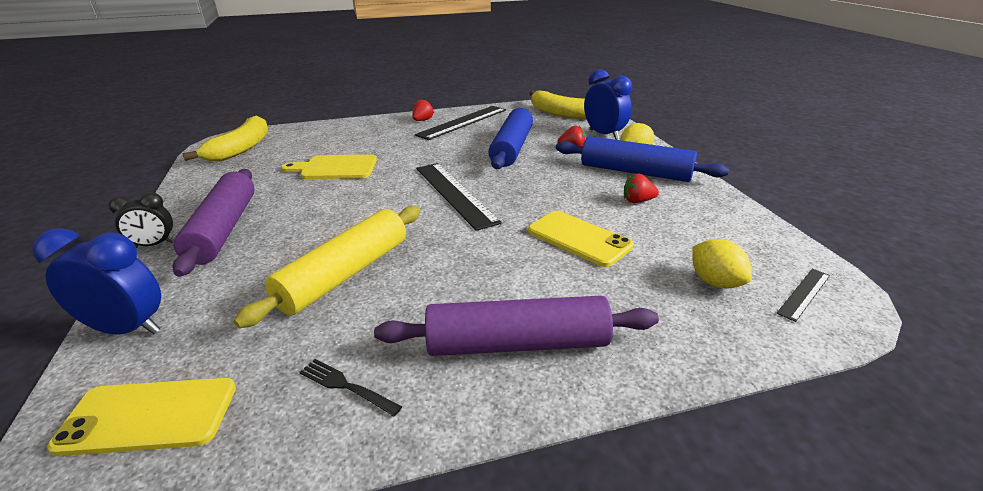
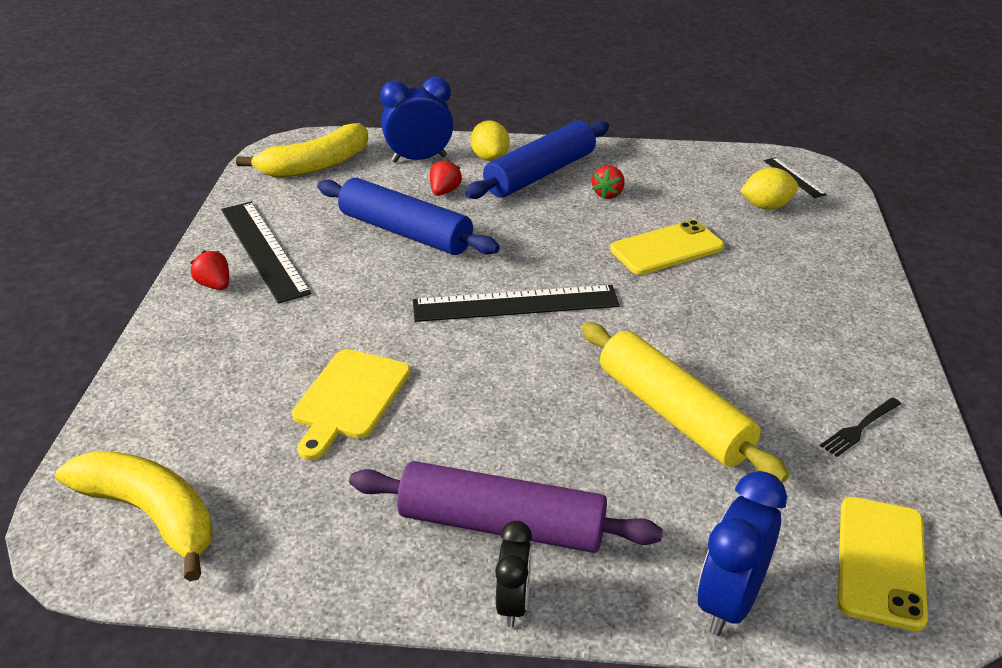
camera: 70 degrees left, 5 degrees up
(517, 344) = (822, 324): purple rolling pin -> none

